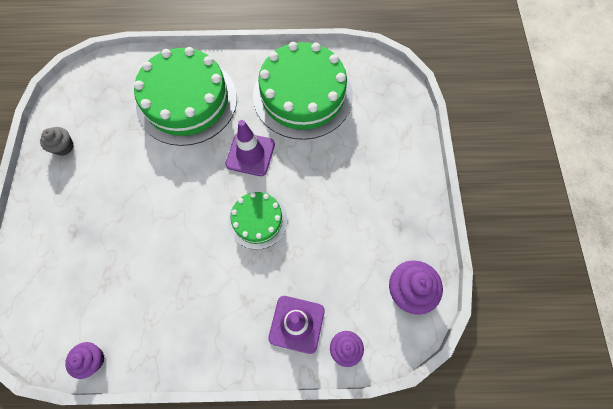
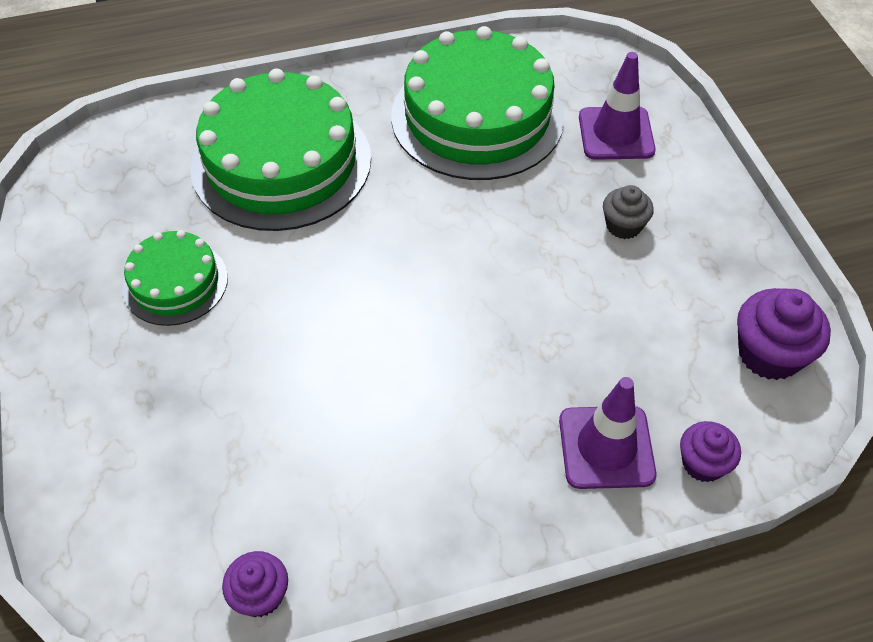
camera: 15 degrees left, 15 degrees down
(64, 147) = (80, 274): grey cupcake -> grey cupcake (623, 226)
(250, 154) = (423, 216): purple traffic cone -> purple traffic cone (616, 133)
(257, 220) = (475, 309): green cake -> green cake (175, 283)

